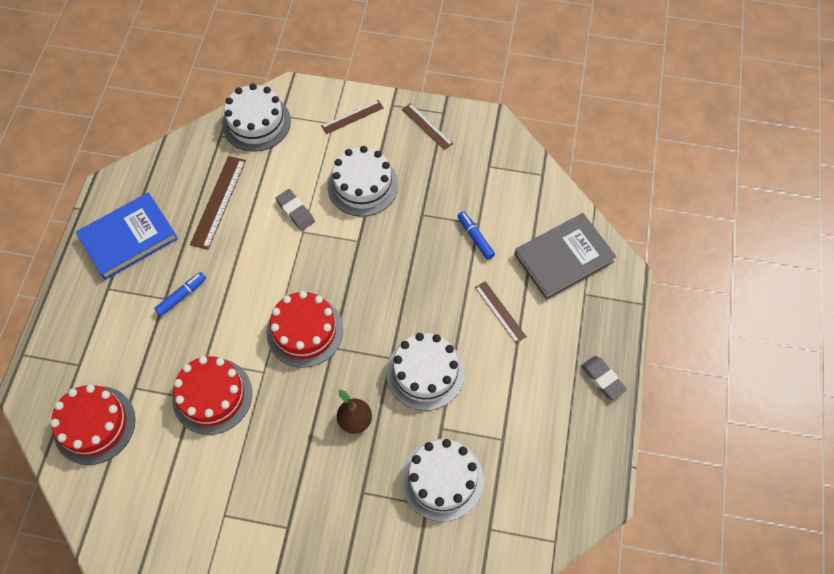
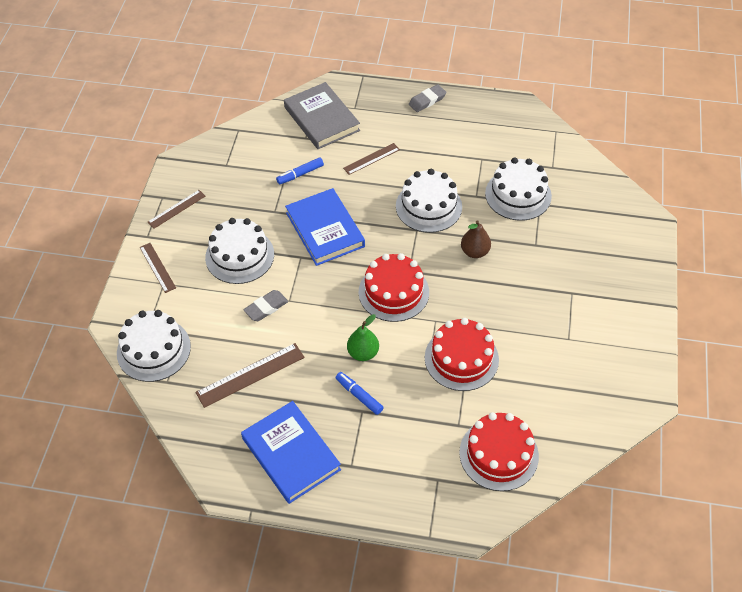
camera: 90 degrees left, 10 degrees down
(218, 202) = (250, 375): brown ruler -> brown ruler turned 45 degrees counterclockwise
(231, 300) = (363, 353): none -> green pear
(394, 263) = (325, 230): none -> blue book

